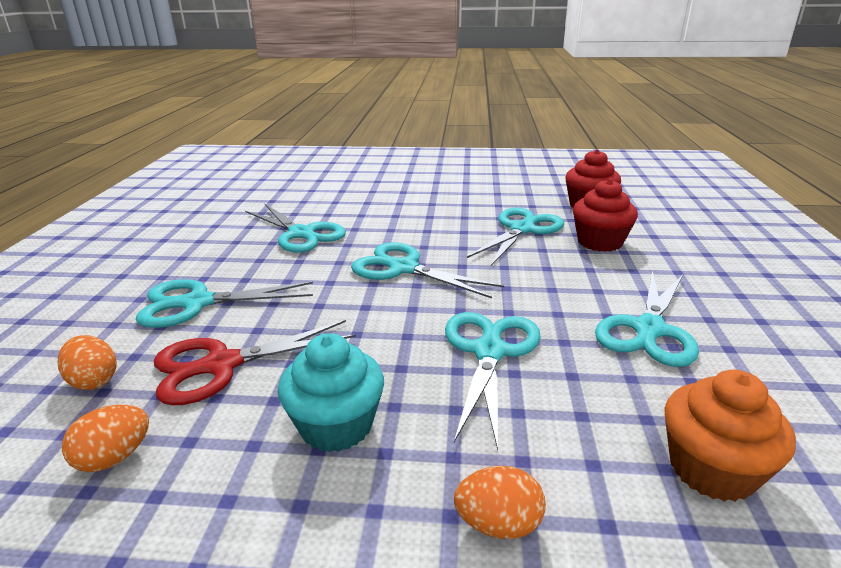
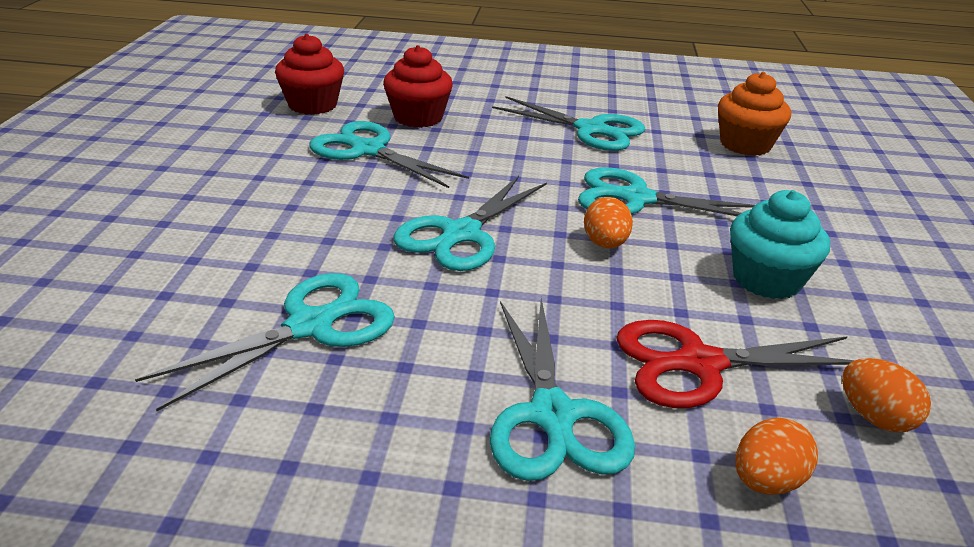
camera: 90 degrees left, 5 degrees up
(222, 365) = (699, 364): red scissors -> red scissors turned 105 degrees clockwise
(498, 524) = (828, 216): orange egg -> orange egg (605, 244)

